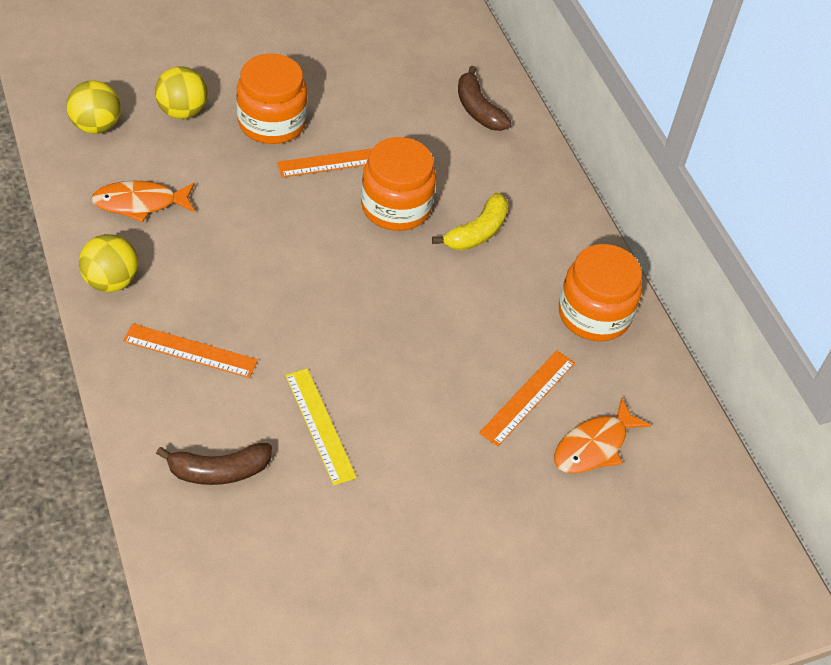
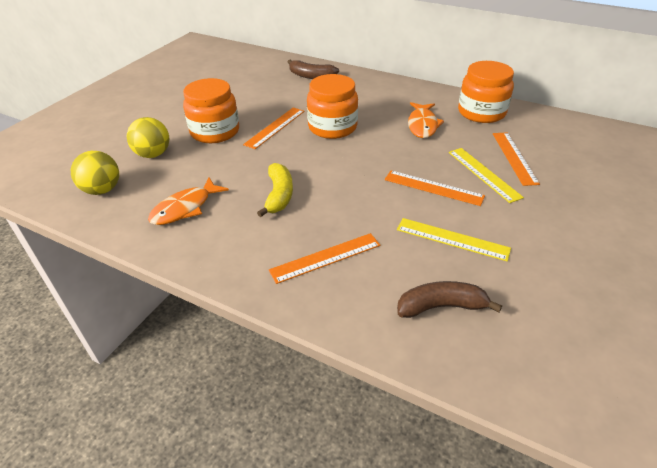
camera: 35 degrees left, 10 degrees down
(111, 281) = (221, 258): yellow ball -> none
(219, 471) = (441, 306): brown banana -> brown banana turned 135 degrees counterclockwise
(386, 361) = (433, 188): none -> orange ruler
(461, 388) = (483, 174): none -> yellow ruler
(477, 232) = (385, 115): yellow banana -> yellow banana (279, 195)
(594, 446) = (570, 156): orange fish -> orange fish (422, 125)

